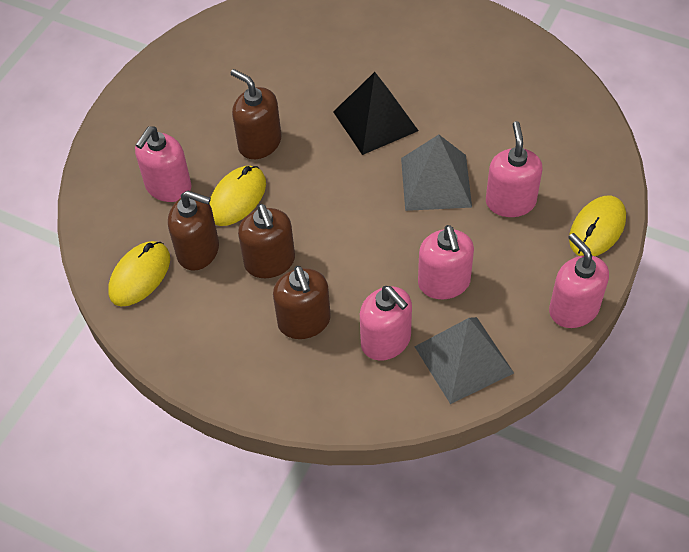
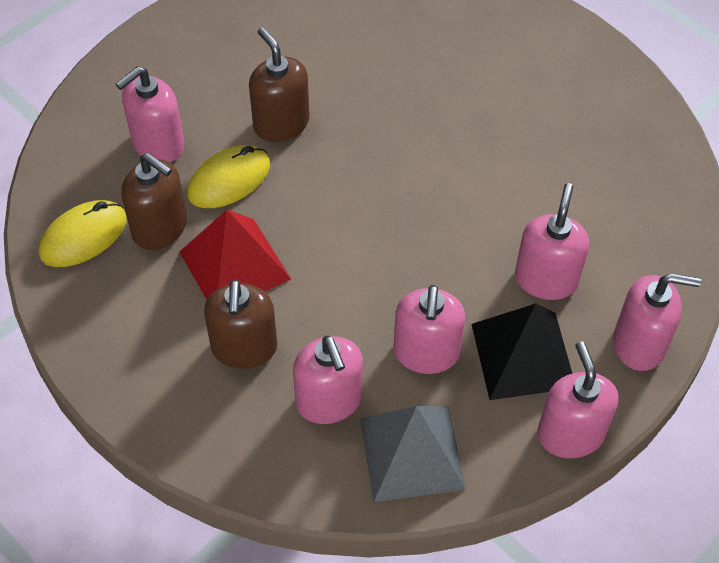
camera: 15 degrees right, 0 degrees up
(270, 262) = (234, 265): brown soap dispenser -> red pyramid
(375, 121) = (424, 136): black pyramid -> black pyramid (523, 355)
(436, 182) = (466, 229): grey pyramid -> none
(597, 229) = (639, 344): yellow mouse -> pink soap dispenser

